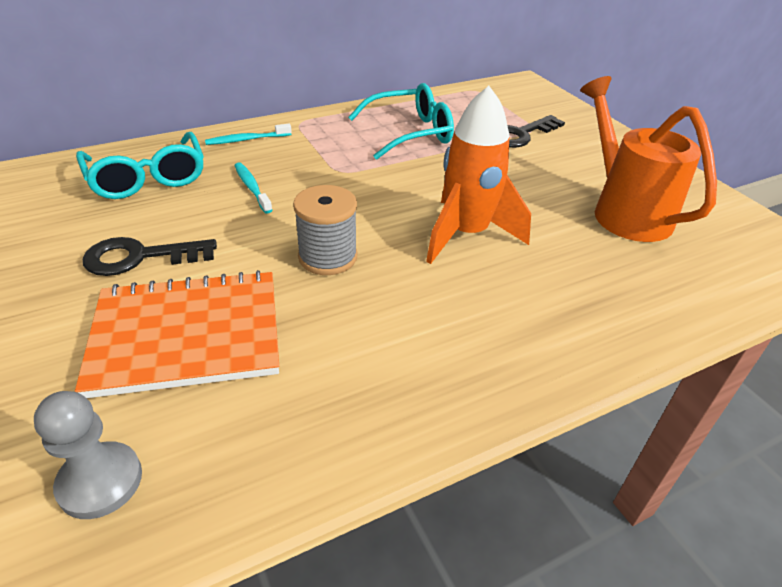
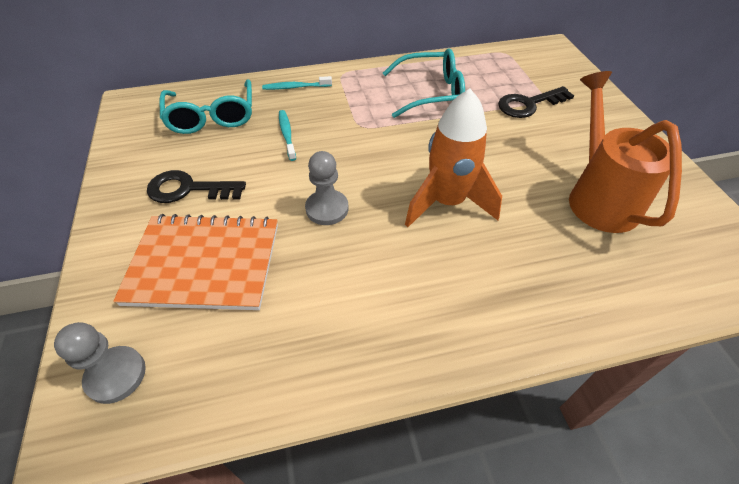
camera: 15 degrees right, 10 degrees up
(328, 257) = (327, 209): grey spool -> grey pawn

